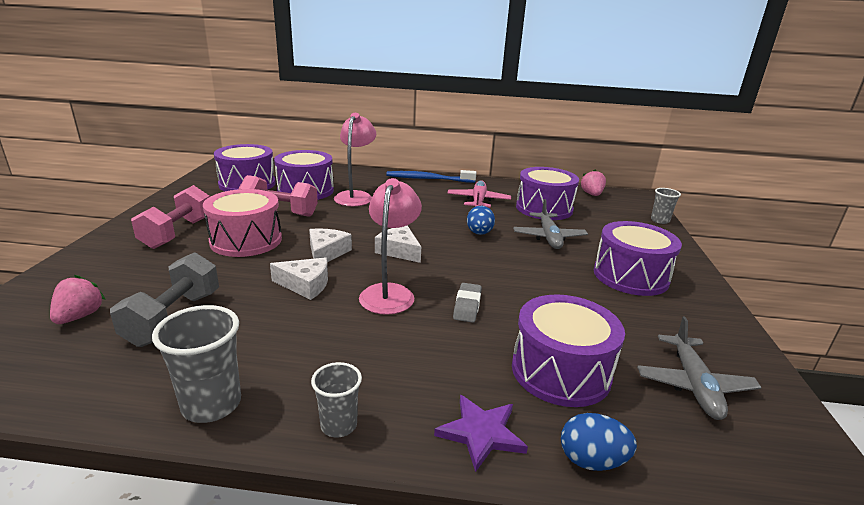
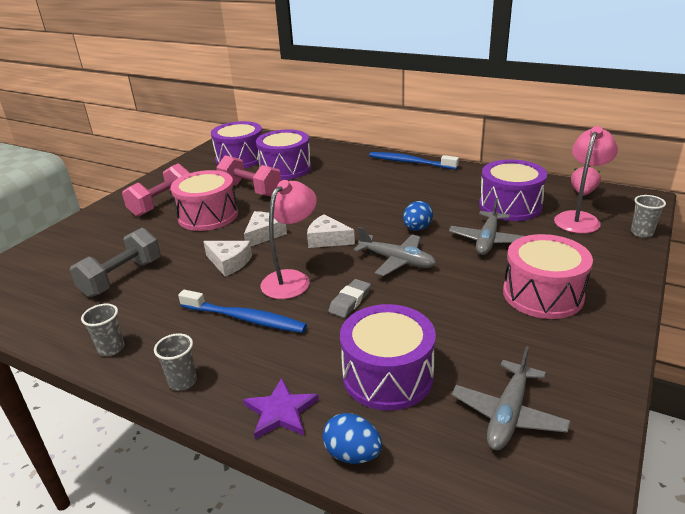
camera: 25 degrees right, 5 degrees up
(79, 316) = (65, 267): pink strawberry -> none
(211, 405) = (111, 348): grey cup -> grey cup, size x0.62
(355, 196) = (326, 178): pink lamp -> pink lamp (579, 218)
(366, 340) = (245, 318): none -> blue toothbrush
(399, 251) = (327, 239): white cheese -> white cheese turned 45 degrees counterclockwise
(478, 201) = (443, 192): pink plane -> none
(483, 263) = (397, 261): none -> grey plane
(630, 276) = (542, 294): purple drum -> pink drum

